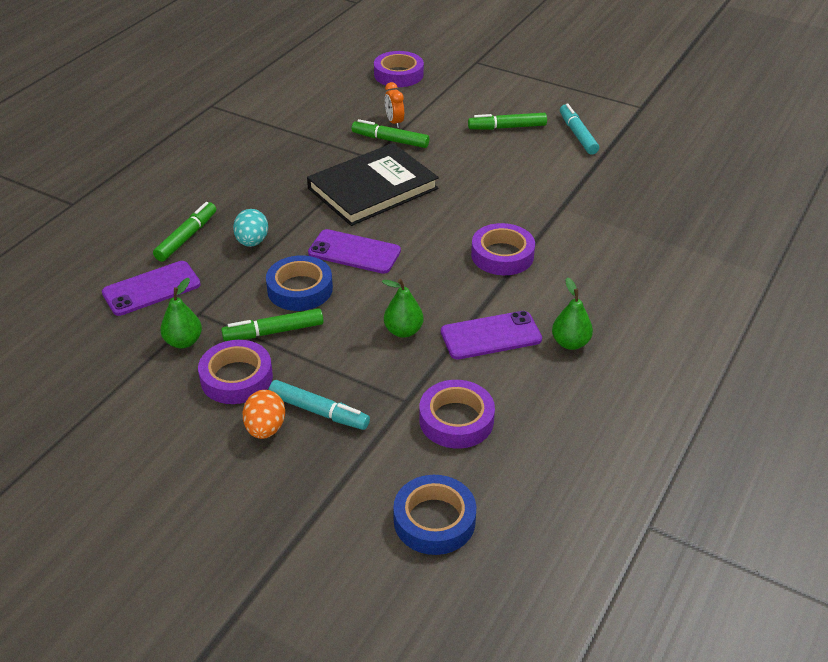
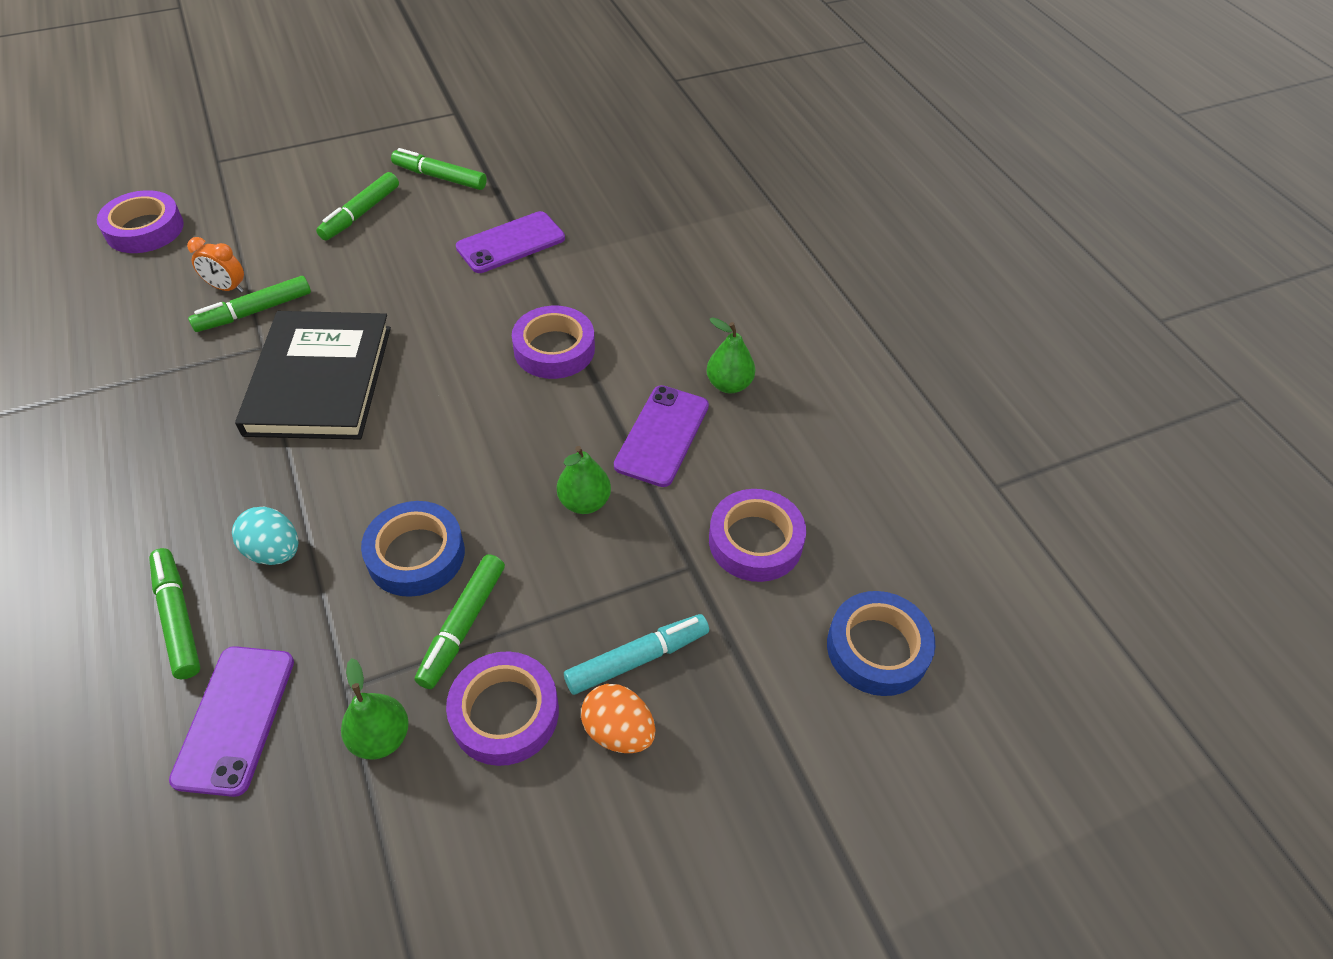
camera: 55 degrees left, 10 degrees up
(354, 252) = (410, 464): purple phone -> purple phone (511, 243)
(577, 135) = (440, 177): turquoise marker -> green marker

